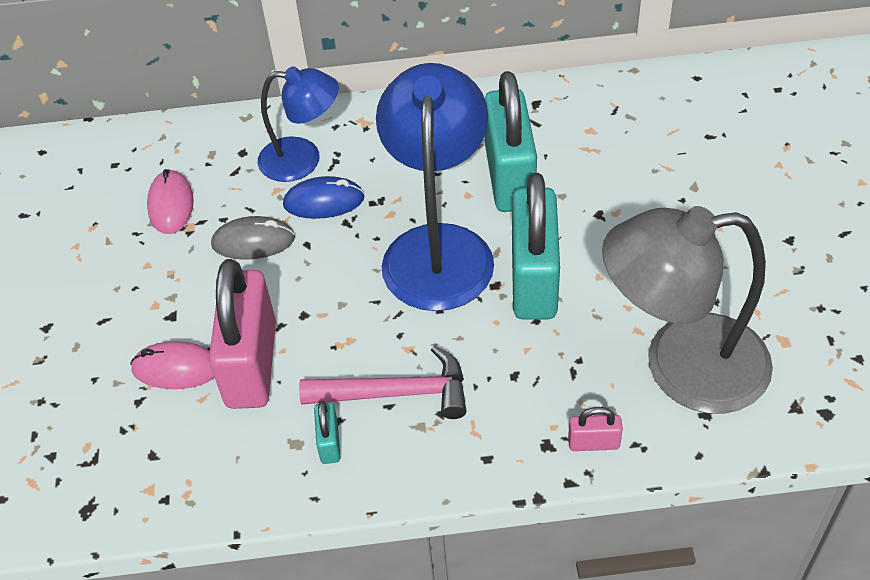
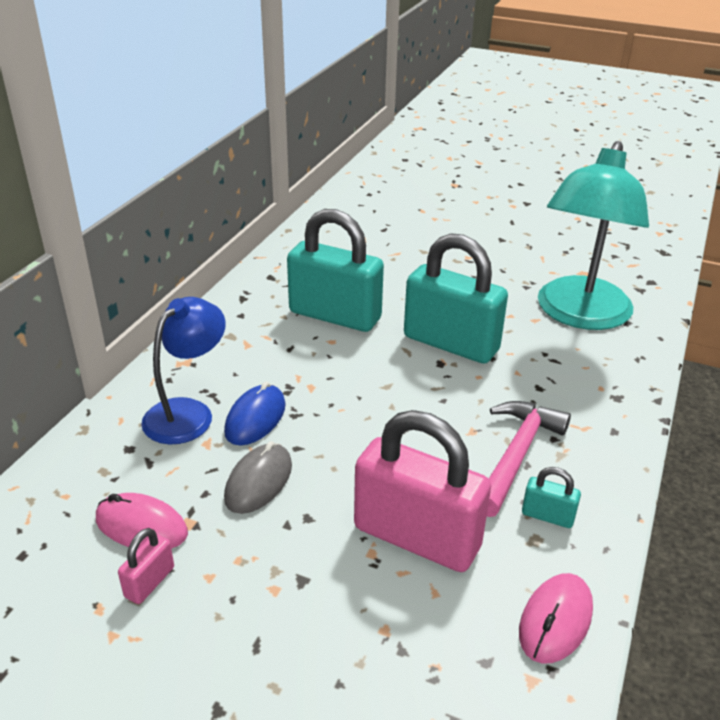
camera: 65 degrees left, 15 degrees down
(176, 368) = (380, 599): pink mouse -> pink mouse (555, 621)
(438, 247) = (374, 375): blue lamp -> none
(593, 443) = (627, 375): pink padlock -> pink padlock (149, 582)
(681, 366) = (579, 315): grey lamp -> turquoise lamp

